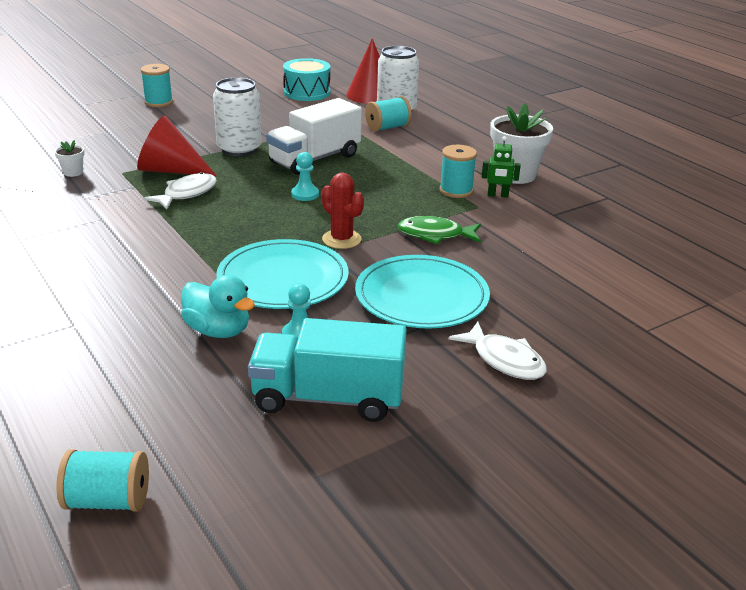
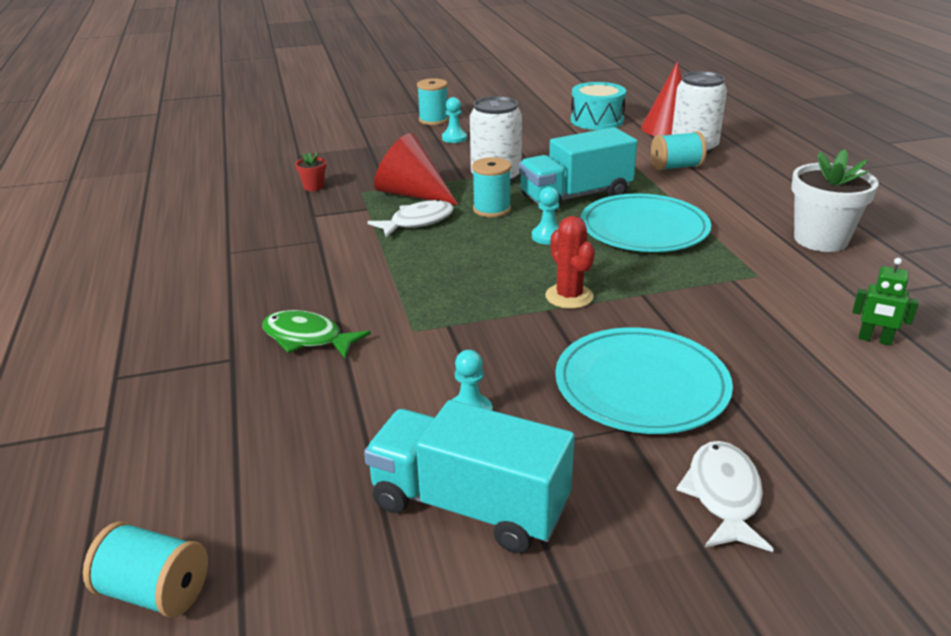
camera: 20 degrees right, 0 degrees up
(73, 172) = (313, 187): white flower pot -> red flower pot
(186, 117) = (454, 138): none -> turquoise pawn
(218, 330) = (378, 391): turquoise duck -> none
(283, 279) = (479, 337): turquoise plate -> turquoise plate (644, 228)
(315, 159) = (575, 196): white truck -> turquoise truck
(435, 235) = (688, 305): green fish -> green fish (307, 338)
(456, 190) = (735, 252): turquoise spool -> turquoise spool (492, 209)
(497, 195) = (788, 263): green robot -> green robot (874, 340)
(504, 360) = (723, 495): white fish -> white fish turned 150 degrees counterclockwise

